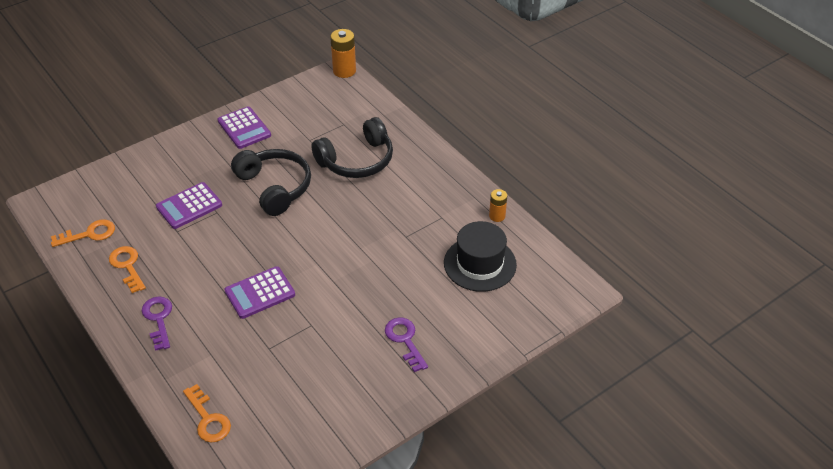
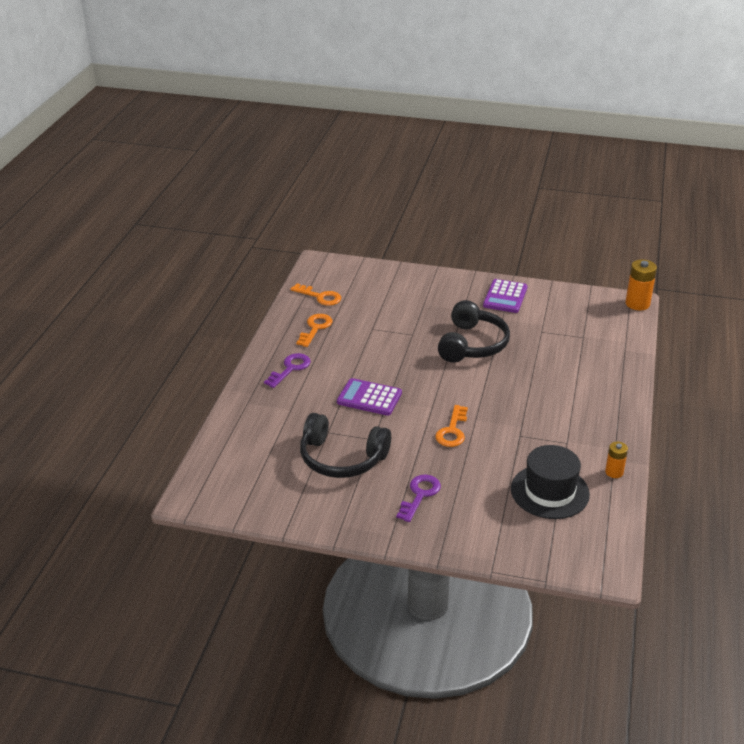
camera: 50 degrees right, 10 degrees down
(189, 206) = (400, 319): purple calculator -> none
(208, 419) = (238, 441): orange key -> orange key (452, 430)
(357, 160) = (557, 365): black headphones -> black headphones (342, 458)

